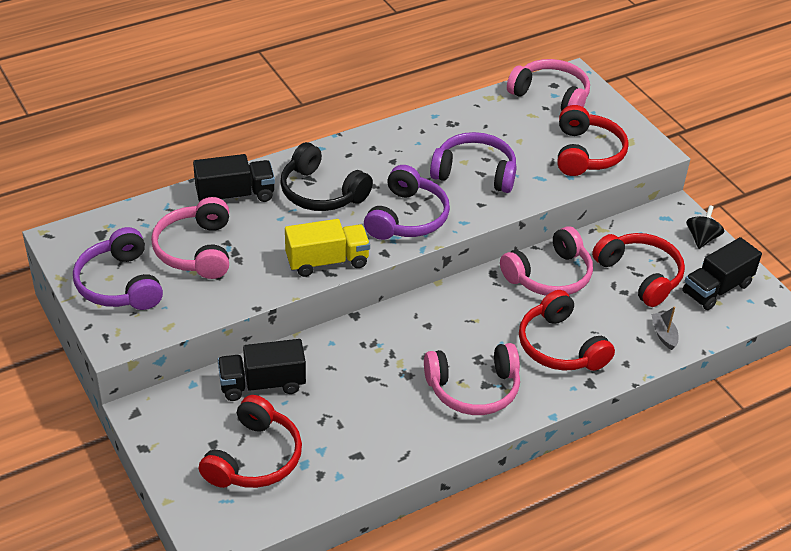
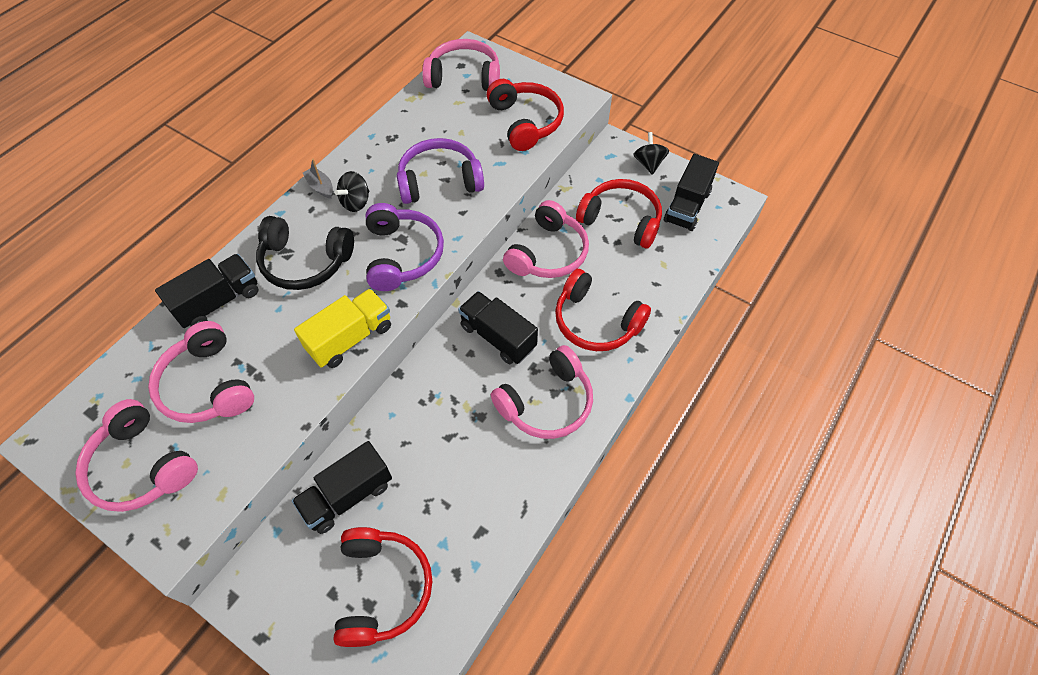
camera: 25 degrees left, 15 degrees up
(120, 284) = (142, 466): purple headphones -> pink headphones
(390, 163) = (356, 202): none -> black spinning top
(460, 322) = (498, 337): none -> black truck
(663, 334) = (672, 270): grey boat -> grey boat (320, 187)

